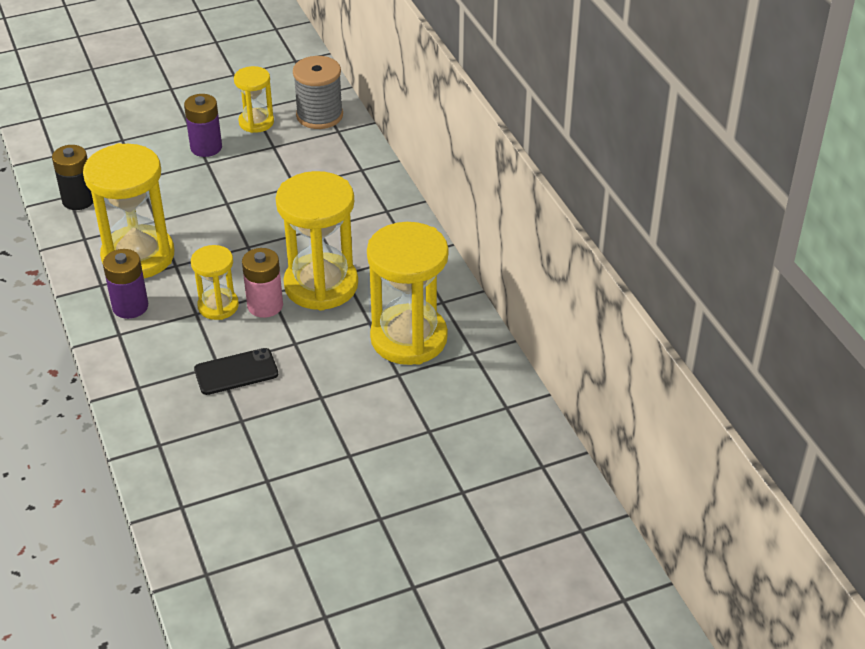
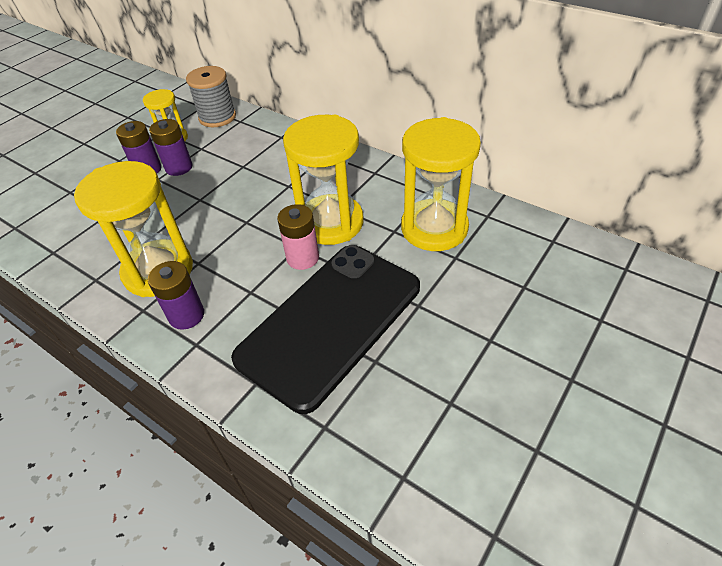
camera: 30 degrees left, 5 degrees up
(78, 200) = (65, 251): black battery -> none
(218, 306) = (264, 277): yellow hourglass -> none
(235, 159) = (179, 167): none -> purple battery
(236, 372) = (330, 322): black phone -> black phone, size x2.47

